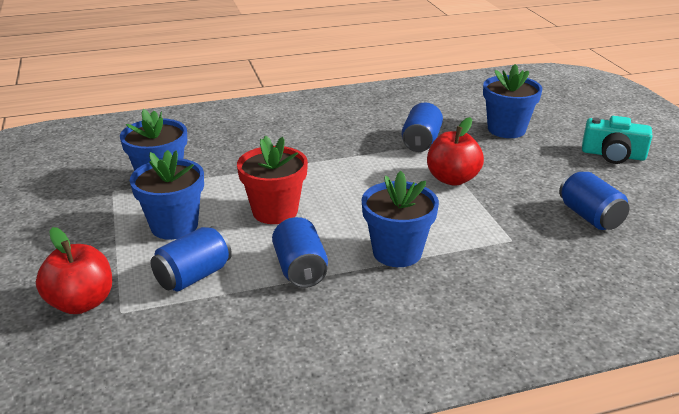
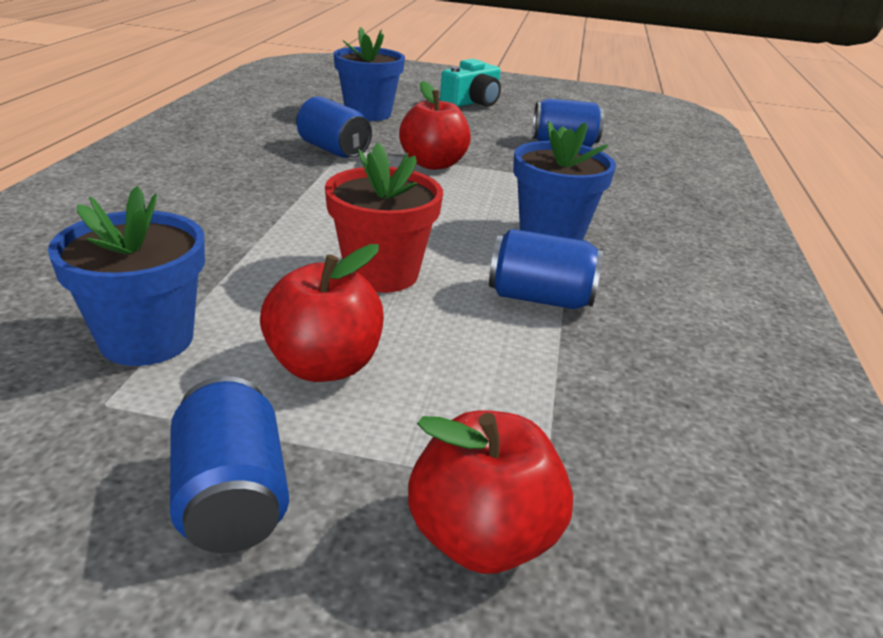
camera: 65 degrees left, 0 degrees up
(174, 226) = (324, 365): blue flower pot -> red apple
(193, 276) = (491, 385): blue can -> blue can (231, 497)

